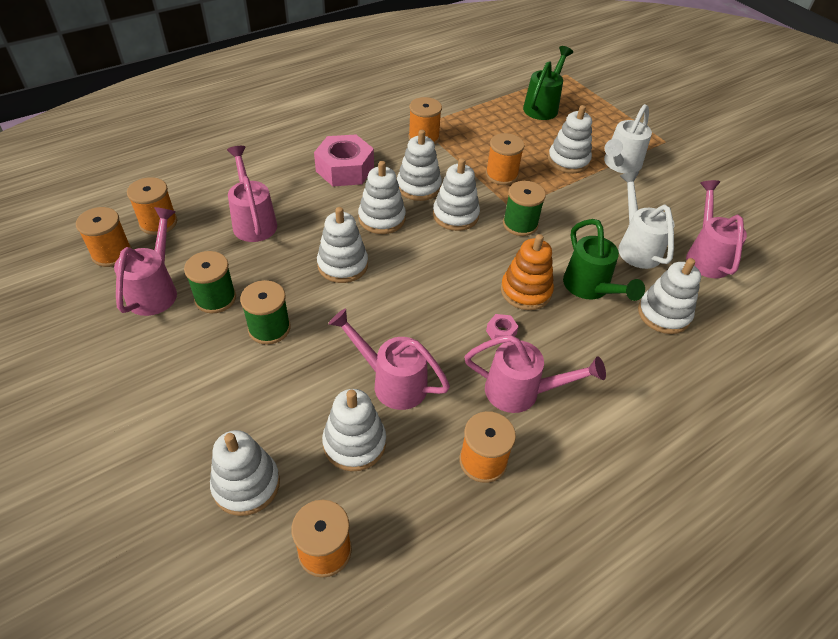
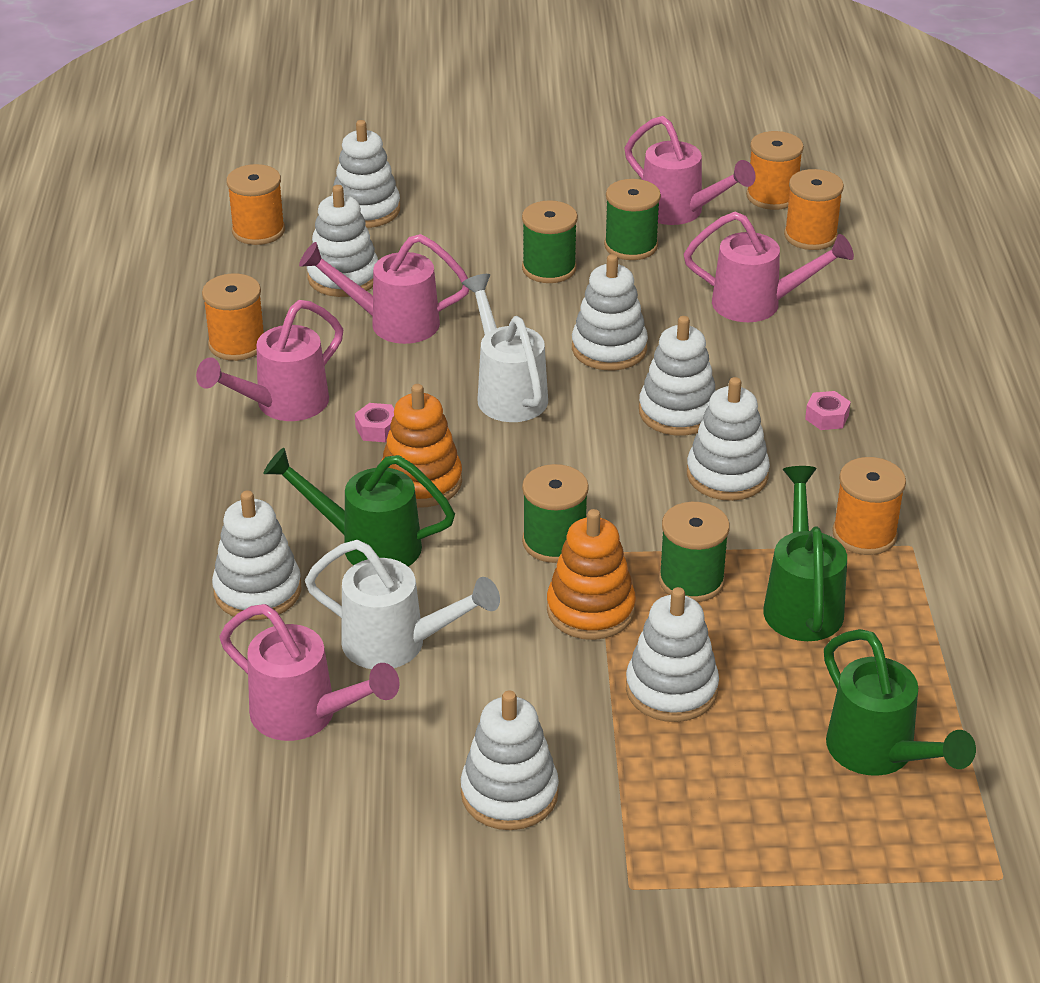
camera: 125 degrees right, 10 degrees down
(345, 169) = (826, 417): pink nut -> pink nut, size x0.43
(391, 382) = (391, 323): pink watering can -> pink watering can turned 150 degrees counterclockwise
(455, 215) = (628, 484): white stacking toy -> white stacking toy (509, 793)
(483, 143) = (802, 601): none -> green watering can
(501, 175) = (691, 580): orange spool -> green spool
(550, 197) = (590, 610): none -> orange stacking toy
(619, 165) = (606, 755): white watering can -> white watering can (507, 392)

